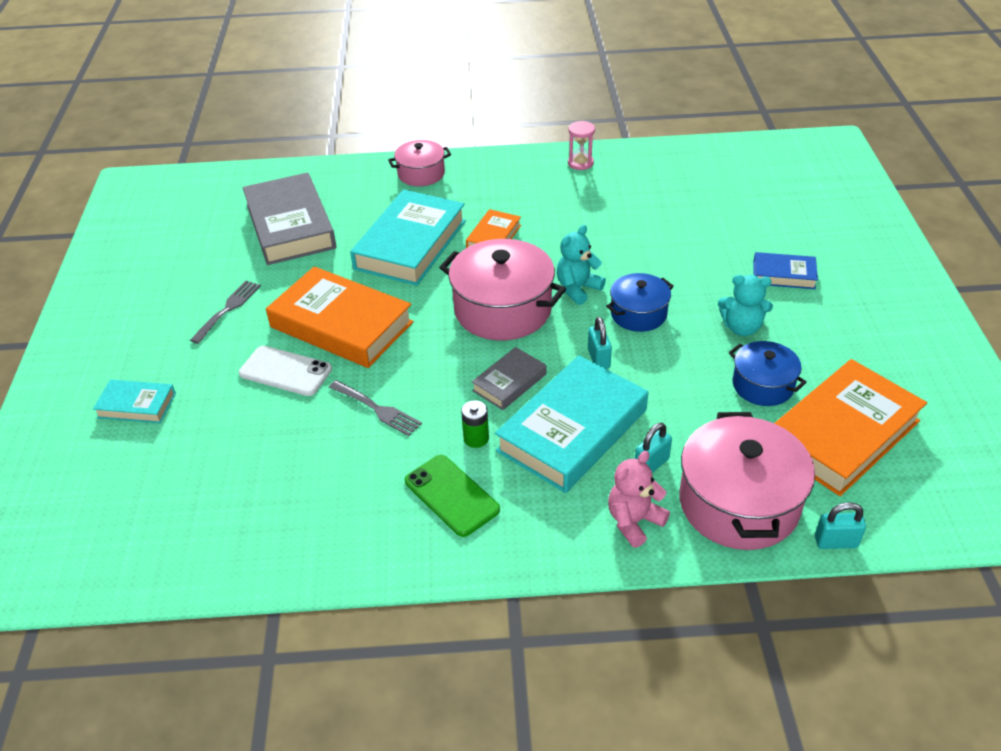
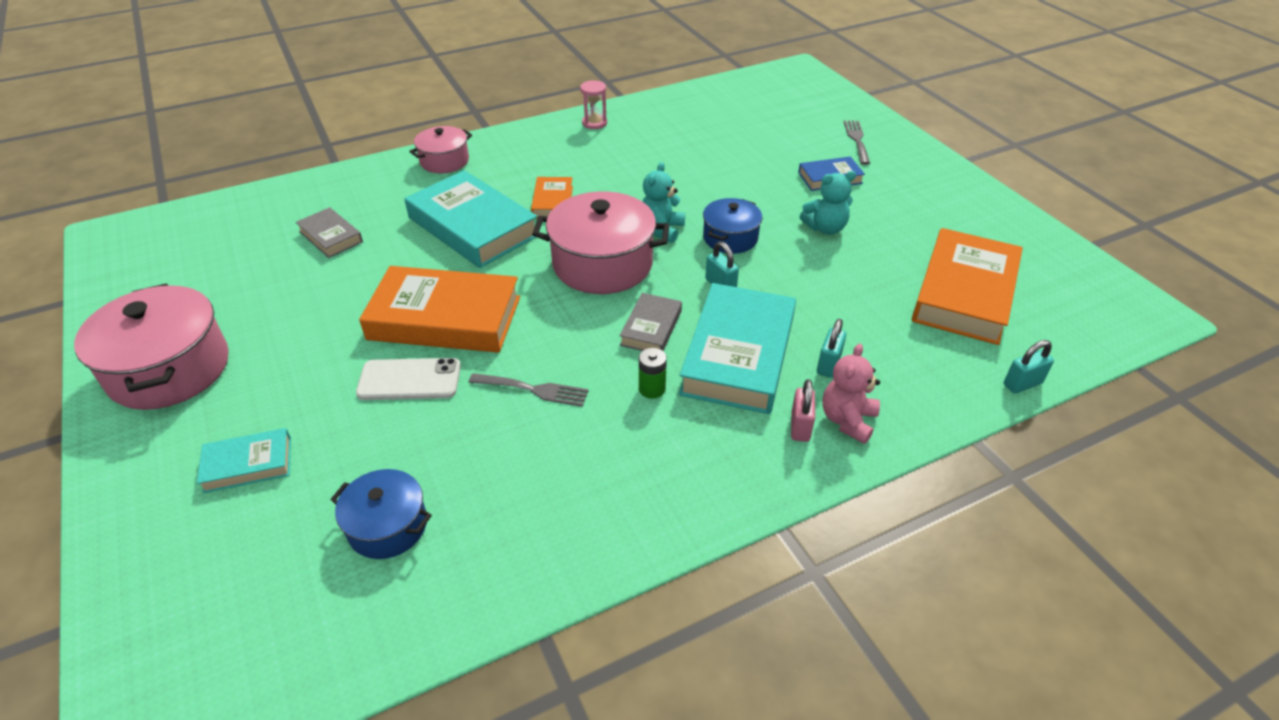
camera: 25 degrees left, 0 degrees up
(228, 309) = (305, 334): grey fork -> grey fork (856, 140)
(290, 226) = (331, 237): grey book -> grey book, size x0.50
(410, 245) = (473, 227): turquoise book -> turquoise book turned 45 degrees counterclockwise
(451, 495) = (662, 450): green phone -> none
(586, 513) = (800, 427): none -> pink padlock
(738, 503) = (923, 376): pink pot -> pink pot (169, 369)
(762, 385) = (875, 271): blue pot -> blue pot (387, 526)

